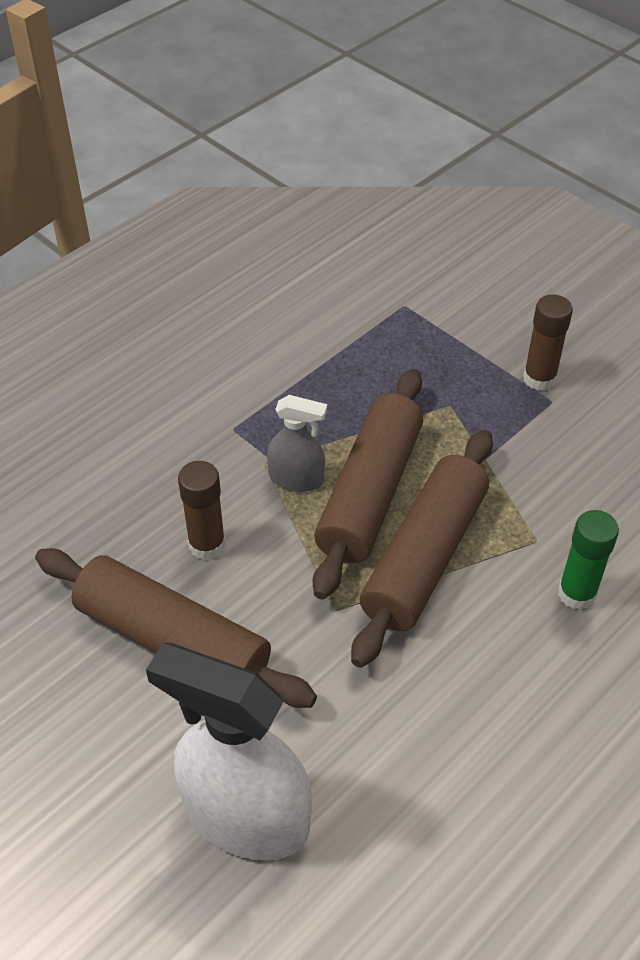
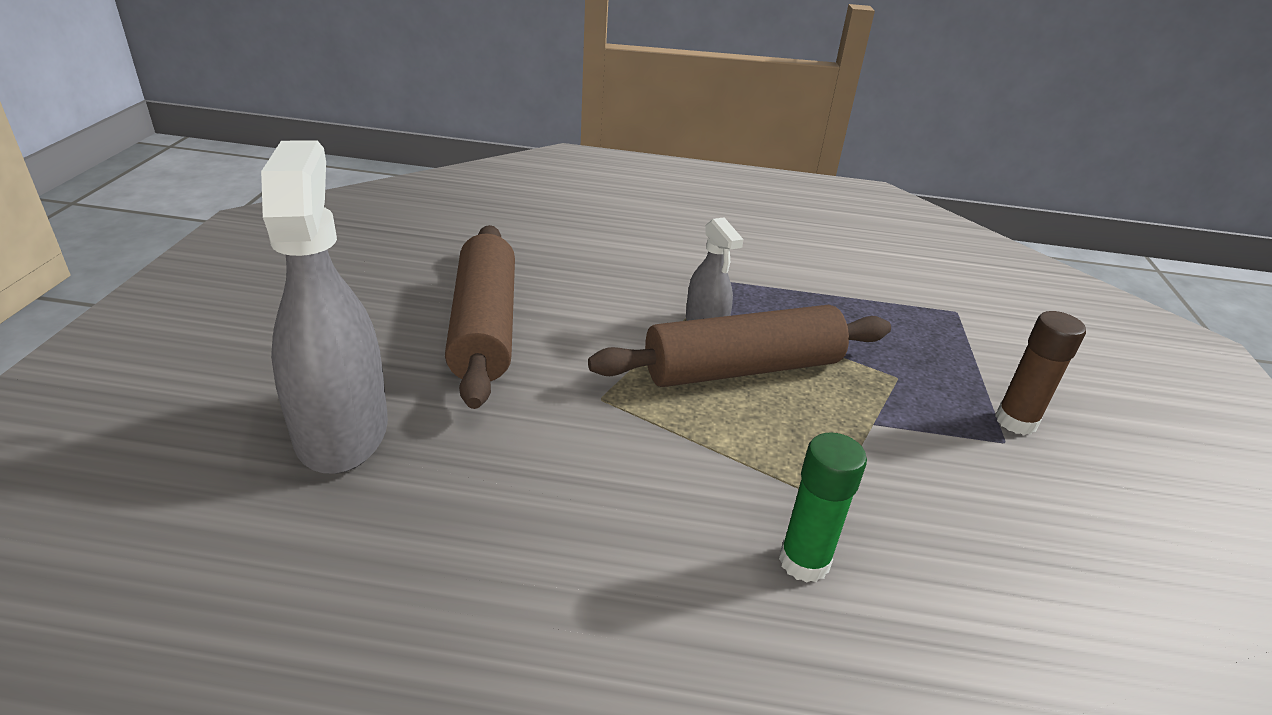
camera: 50 degrees right, 15 degrees down
(207, 545) = (590, 308): brown glue stick -> none
(245, 815) = (342, 430): white spray bottle -> grey spray bottle
(424, 557) = (716, 428): brown rolling pin -> none

